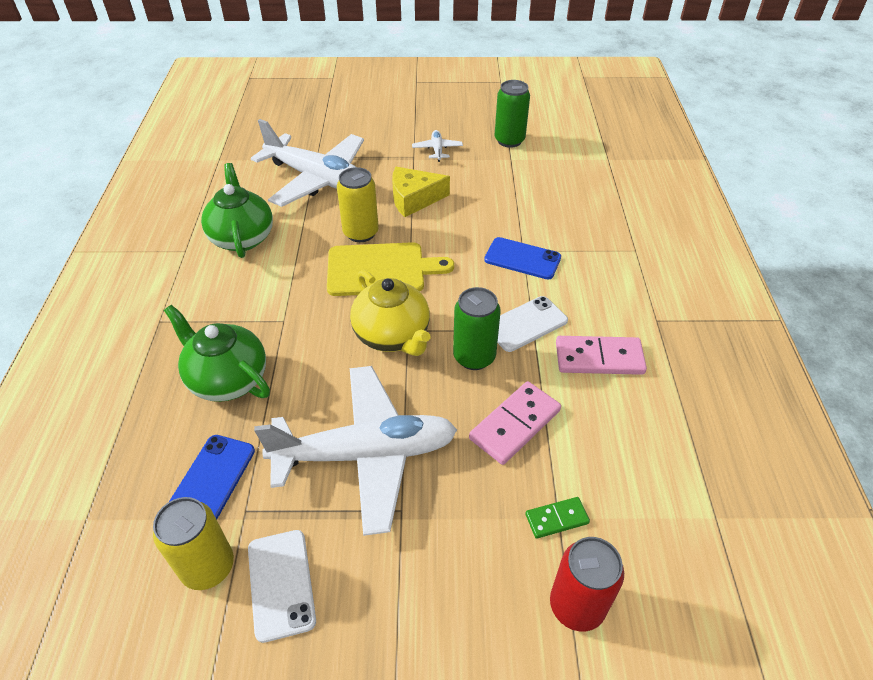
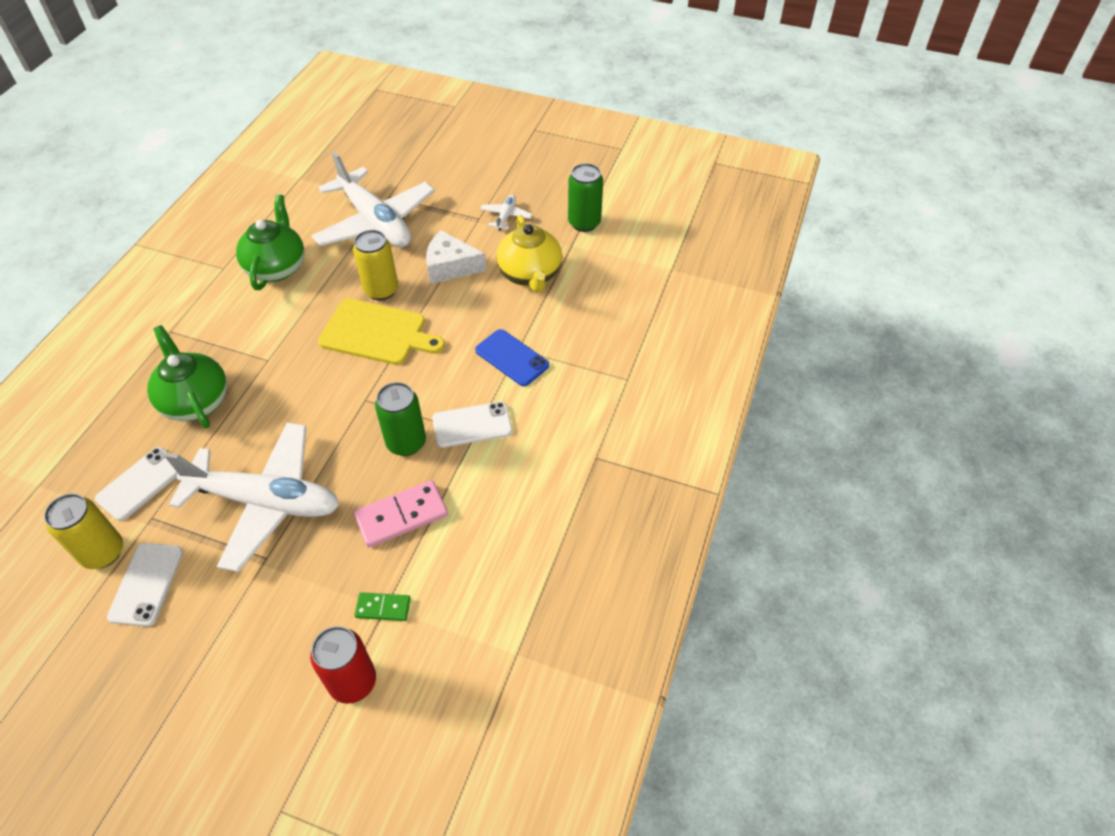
camera: 20 degrees right, 5 degrees up
(212, 479) = (141, 483): blue phone -> white phone
(393, 336) = (349, 401): yellow teapot -> yellow teapot (530, 275)
(414, 199) = (450, 266): yellow cheese -> white cheese
(599, 358) = (516, 478): pink domino -> none

